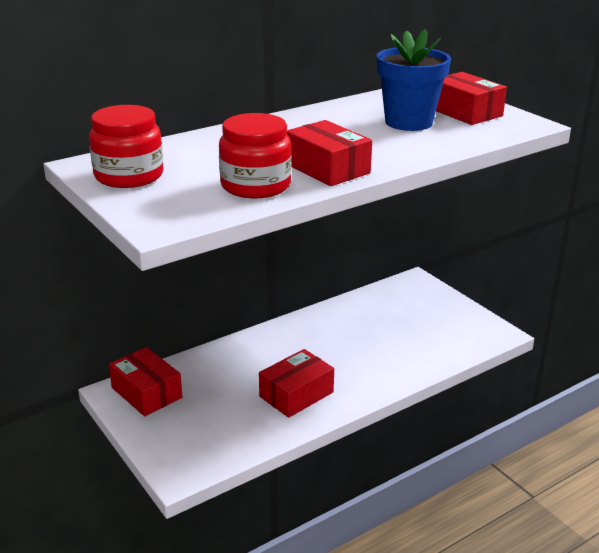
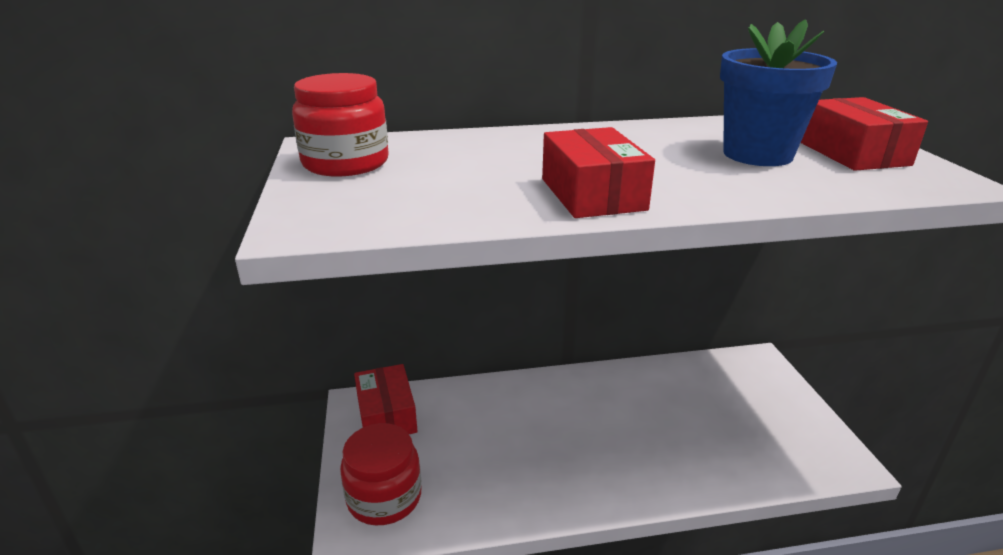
camera: 25 degrees right, 0 degrees up
(255, 186) = (475, 199): red jar -> red jar (384, 497)
(296, 394) = (542, 470): red box -> none

